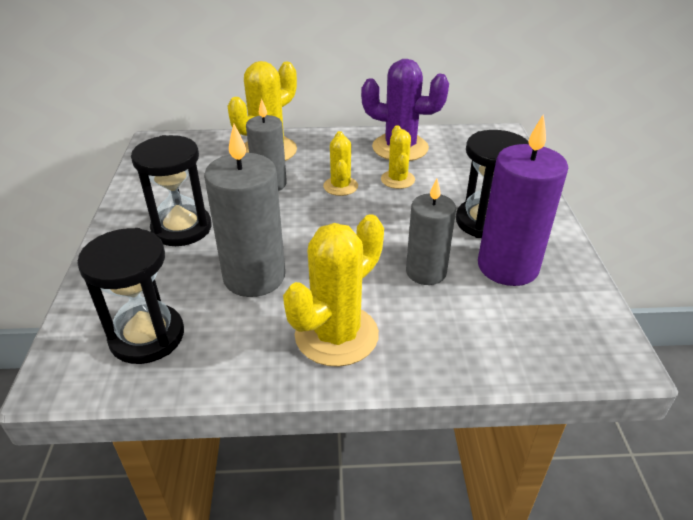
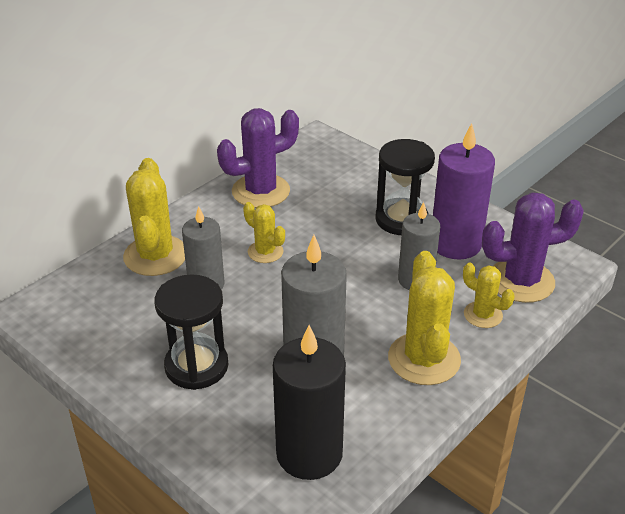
camera: 45 degrees left, 0 degrees up
(147, 336) = (309, 453): black hourglass -> black candle
(397, 179) = (299, 221): yellow cactus -> yellow cactus (483, 315)
(529, 335) = (521, 281): none -> purple cactus

